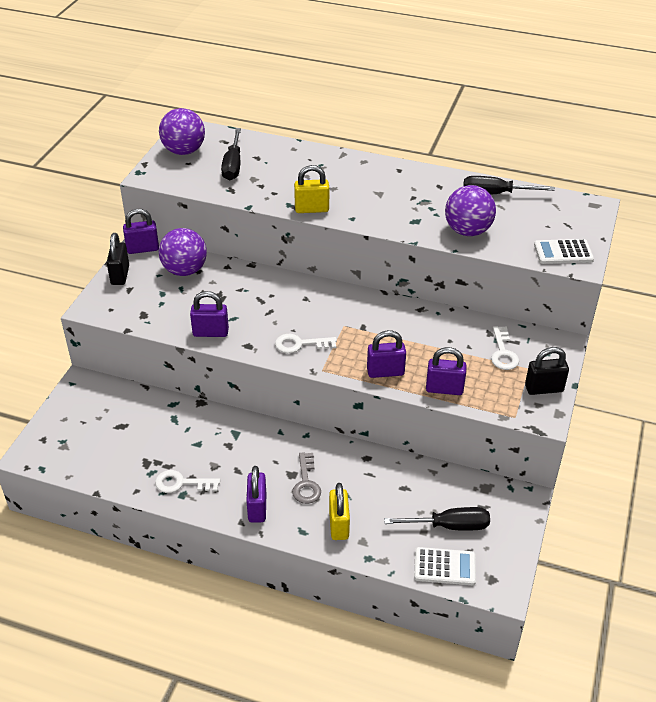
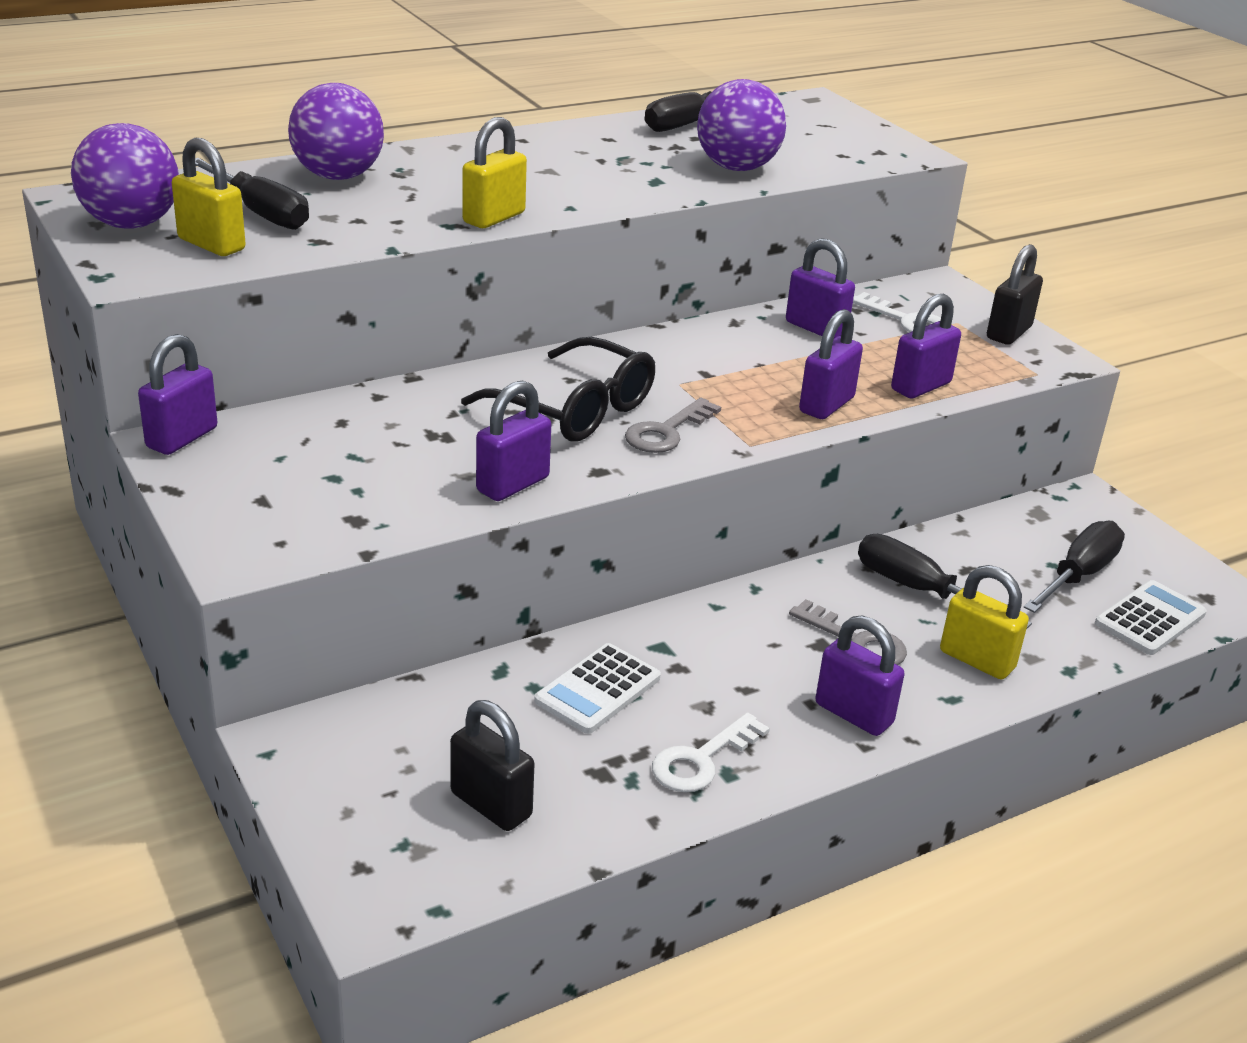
camera: 50 degrees left, 10 degrees down
(120, 275) = (208, 490): black padlock -> black padlock (491, 804)
(185, 270) = (316, 431): purple ball -> purple ball (338, 176)
(193, 174) = (211, 244): none -> yellow padlock
(284, 313) = (574, 409): none -> black glasses
(300, 344) = (666, 432): white key -> grey key
(367, 482) = (919, 590): none -> black screwdriver
(451, 332) = (816, 328): none -> purple padlock
(563, 252) = (875, 149): white calculator -> white calculator (598, 689)

